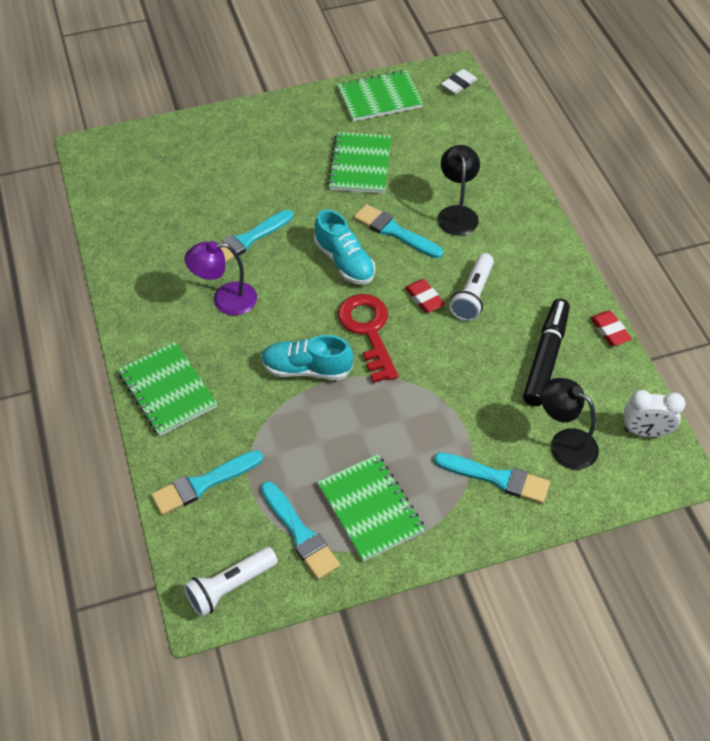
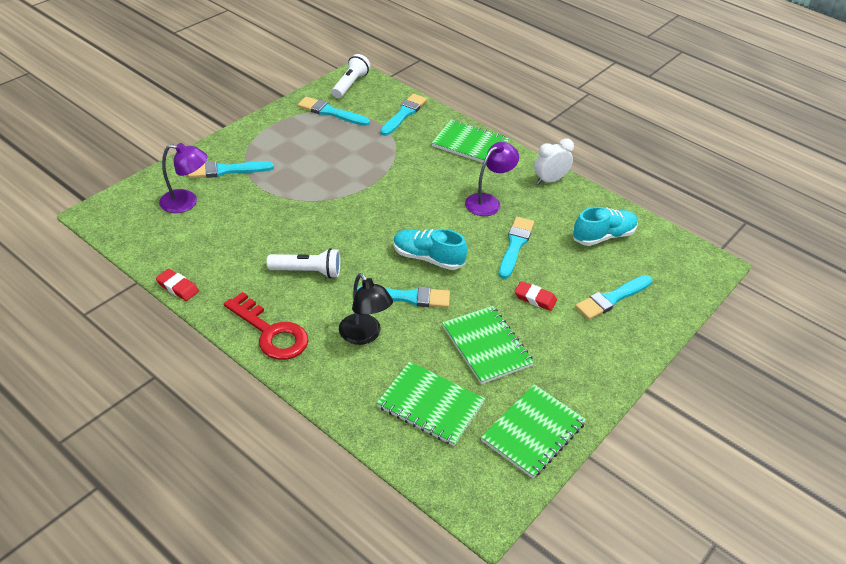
camera: 145 degrees right, 10 degrees down
(215, 158) = (612, 298): none -> turquoise brush
(306, 369) = (394, 183): turquoise shoe -> turquoise shoe (603, 236)
(368, 331) = (371, 219): red key -> red key (271, 332)
(370, 509) = (297, 133): green notebook -> green notebook (430, 405)
(424, 298) = (345, 255): red eraser -> red eraser (535, 298)
(459, 84) = (465, 495): white eraser -> none
(472, 295) = (307, 272): white flashlight -> white flashlight turned 105 degrees clockwise
(546, 357) = (224, 249): black marker -> none
(564, 443) = (186, 202): black lamp -> purple lamp
(645, 432) = (127, 228): white clock -> white clock (549, 180)

